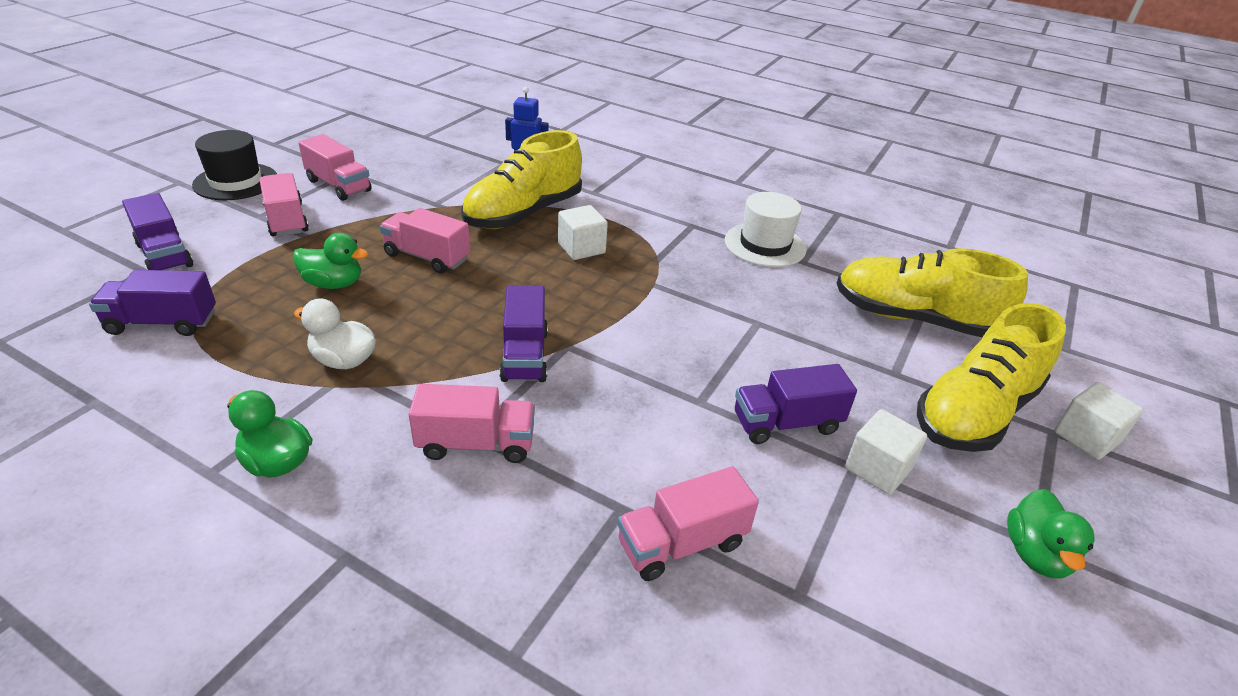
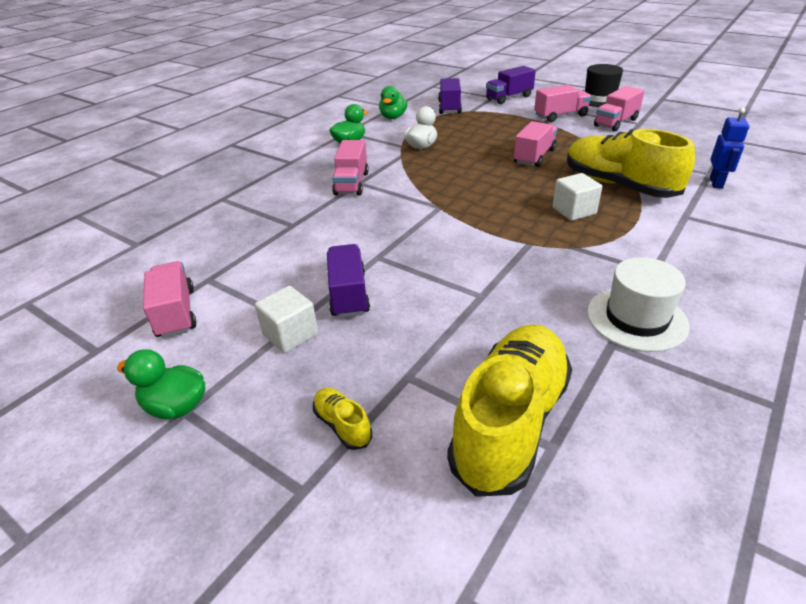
camera: 100 degrees right, 0 degrees up
(333, 284) = (494, 135): green duck -> green duck (393, 117)
(524, 355) = (428, 193): purple truck -> none
(682, 543) = (260, 243): pink truck -> pink truck (176, 313)
(975, 412) = (342, 425): yellow shoe -> yellow shoe, size x0.41
(1086, 437) = (285, 525): white cube -> none

